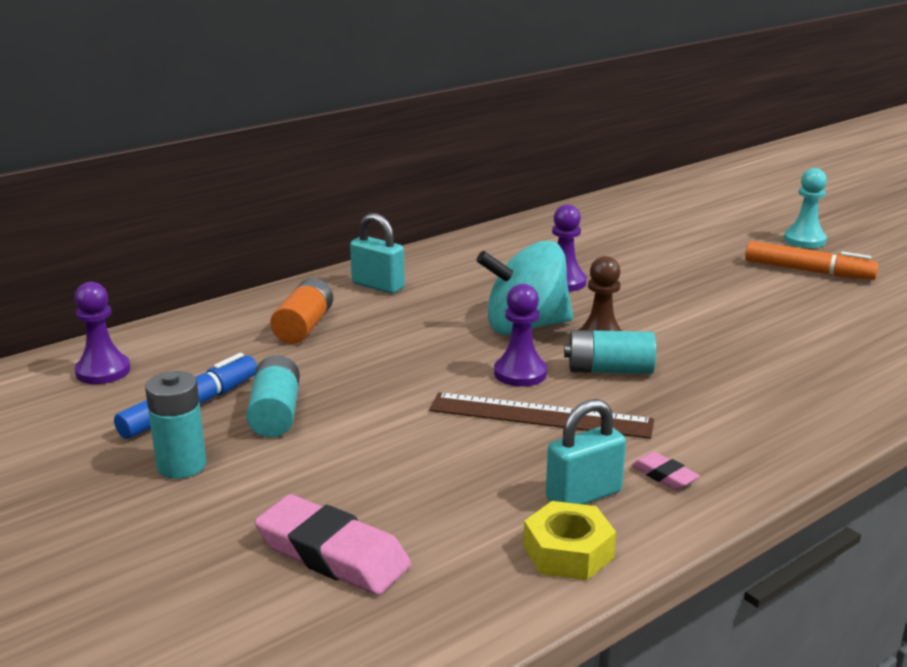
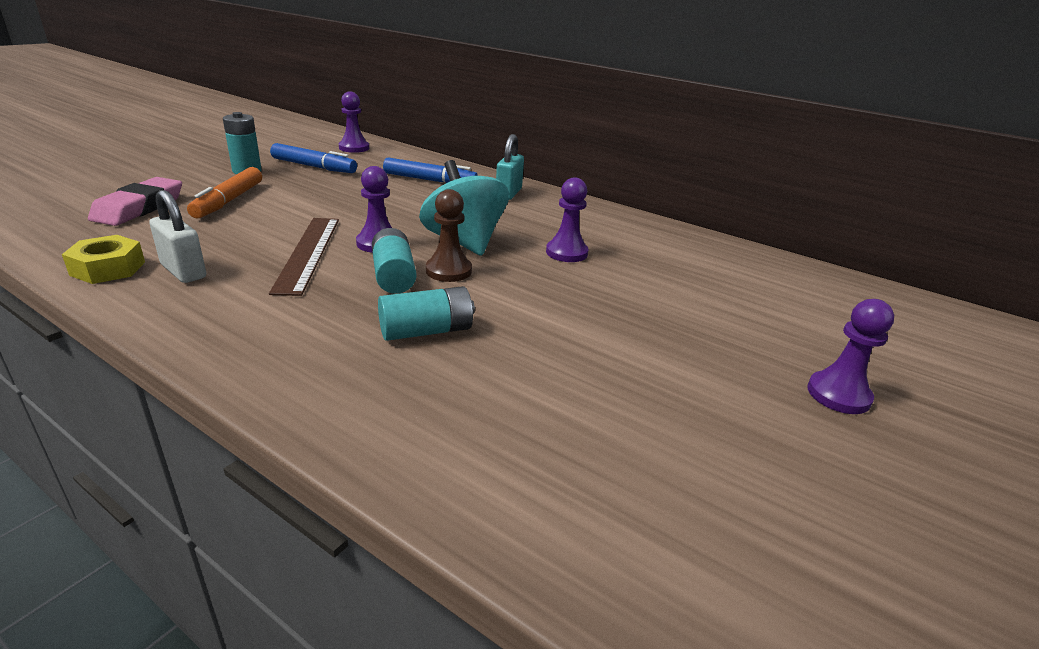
camera: 70 degrees right, 5 degrees up
(275, 414) = (307, 183): turquoise battery -> turquoise battery (426, 331)
(304, 327) = (429, 180): orange battery -> blue marker
(583, 495) = (183, 271): turquoise padlock -> white padlock
(664, 476) = (205, 301): pink eraser -> none
(804, 240) = (838, 395): turquoise pawn -> purple pawn
(807, 271) = (726, 393): orange marker -> orange marker (229, 201)

